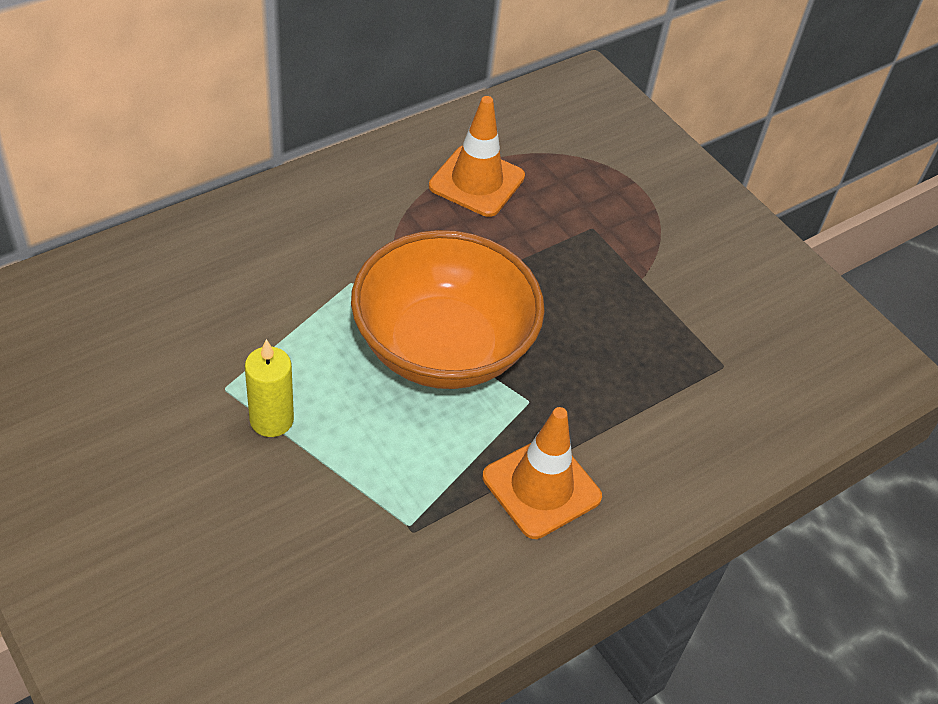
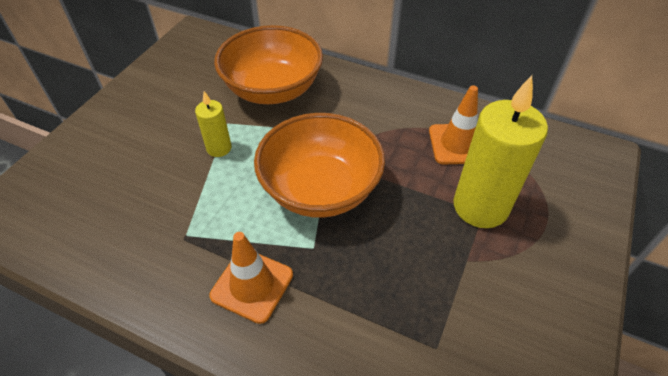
camera: 65 degrees right, 0 degrees up
(200, 301) = (272, 89): none -> orange bowl
(582, 223) = (480, 206): none -> yellow candle

